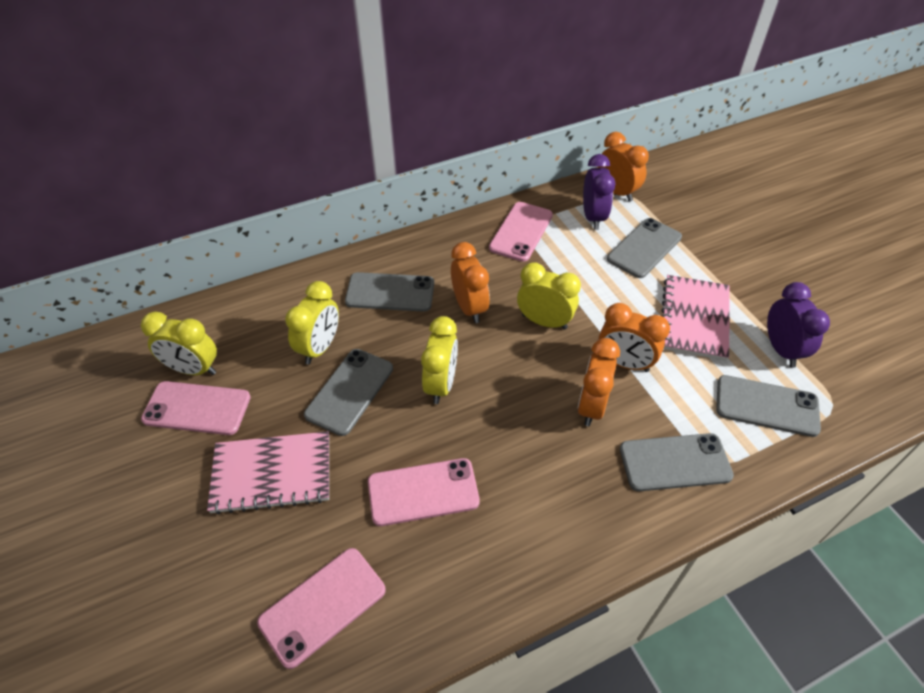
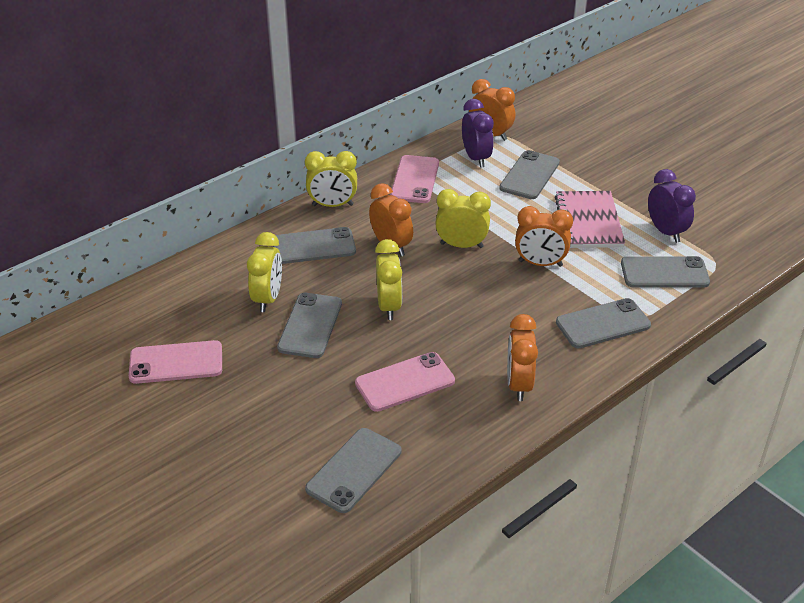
camera: 15 degrees left, 10 degrees down
(193, 369) = (157, 335): yellow clock -> yellow clock (332, 205)
(272, 474) = (269, 395): pink notebook -> none
(322, 606) = (354, 470): pink phone -> grey phone
(591, 406) = (523, 298): orange clock -> orange clock (519, 385)

